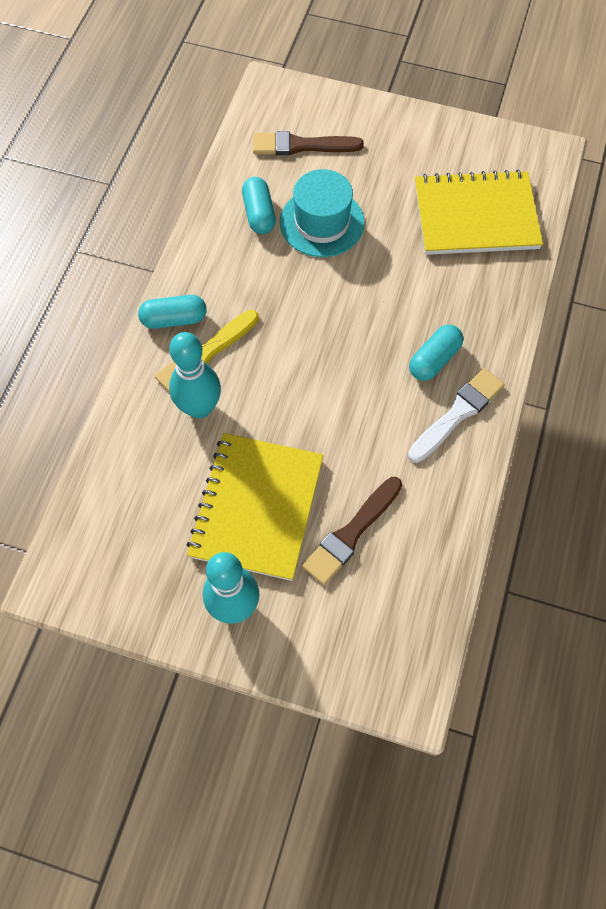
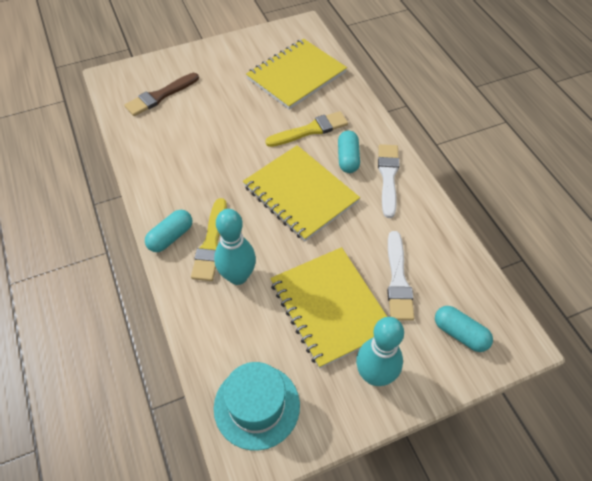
camera: 40 degrees left, 10 degrees down
(259, 214) = (169, 146): turquoise capsule -> turquoise capsule (460, 334)
(322, 222) = (212, 128): turquoise hat -> turquoise hat (257, 406)
(342, 364) = (300, 194): none -> yellow notebook
(351, 533) = (398, 280): brown brush -> white brush
(425, 296) = (310, 130): none -> yellow brush

